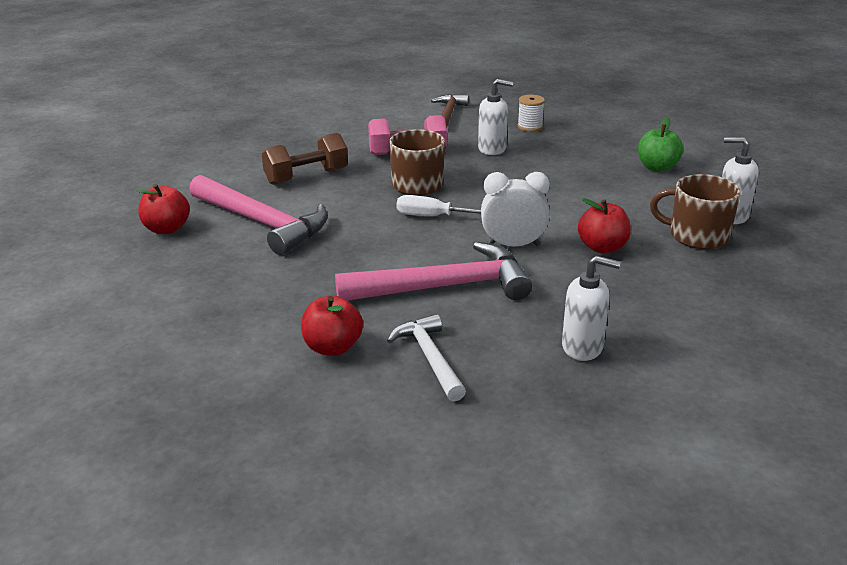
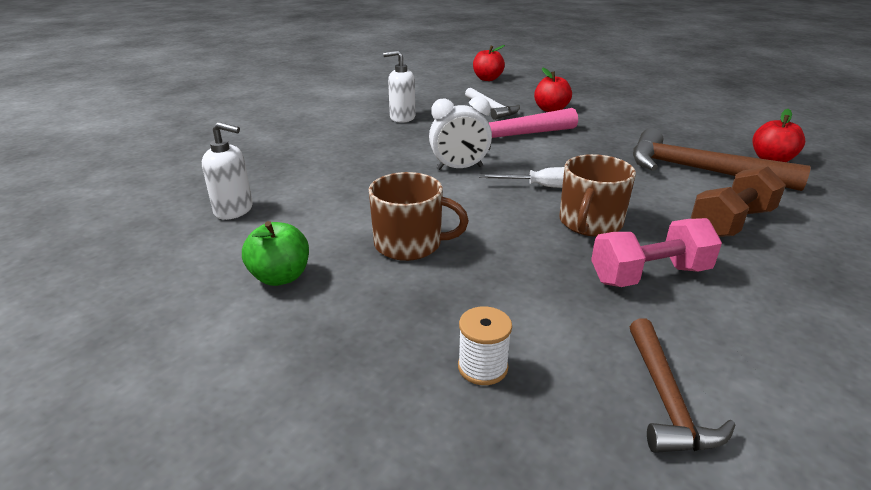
camera: 170 degrees right, 0 degrees up
(262, 223) = (698, 170): pink hammer -> brown hammer
(492, 149) = (528, 295): white soap dispenser -> none
(602, 247) = (380, 171): red apple -> red apple (487, 79)
(697, 236) = (286, 187): brown mug -> brown mug (410, 244)

